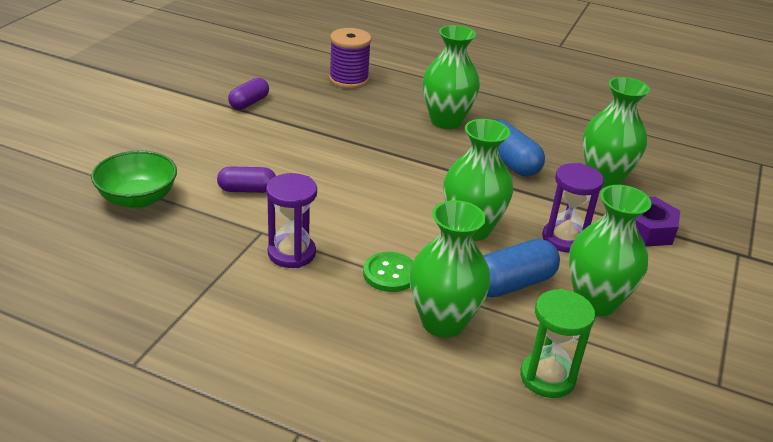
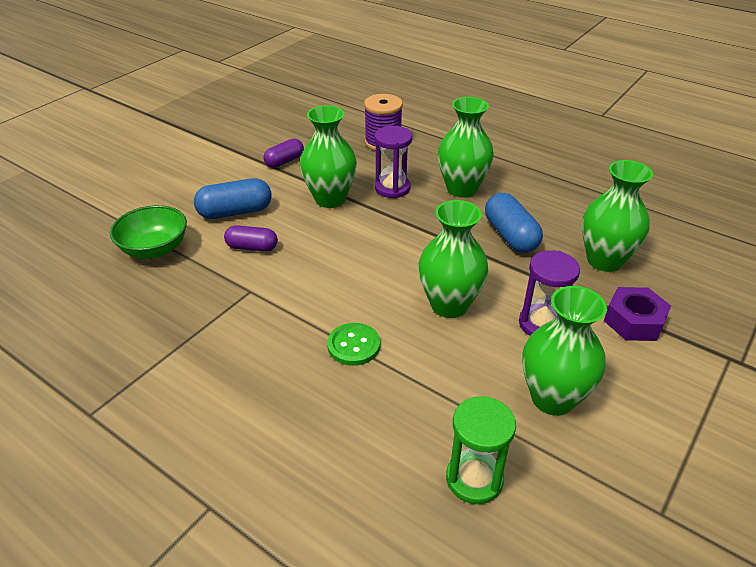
camera: 15 degrees right, 5 degrees up
(291, 253) = (269, 315): purple hourglass -> purple hourglass (392, 188)
(443, 322) = (388, 404): green vase -> green vase (330, 199)
(512, 284) = (471, 369): blue capsule -> blue capsule (235, 212)

